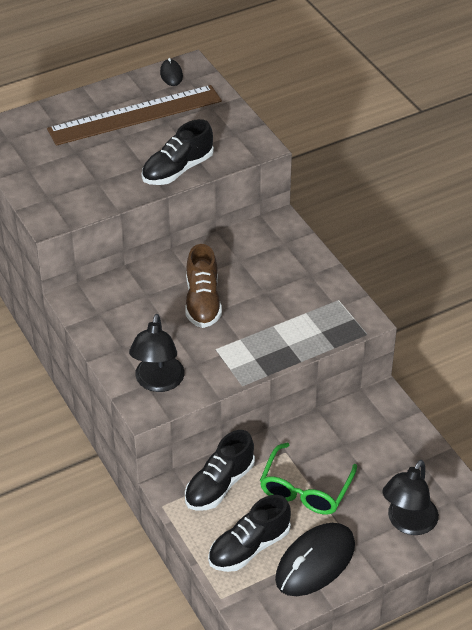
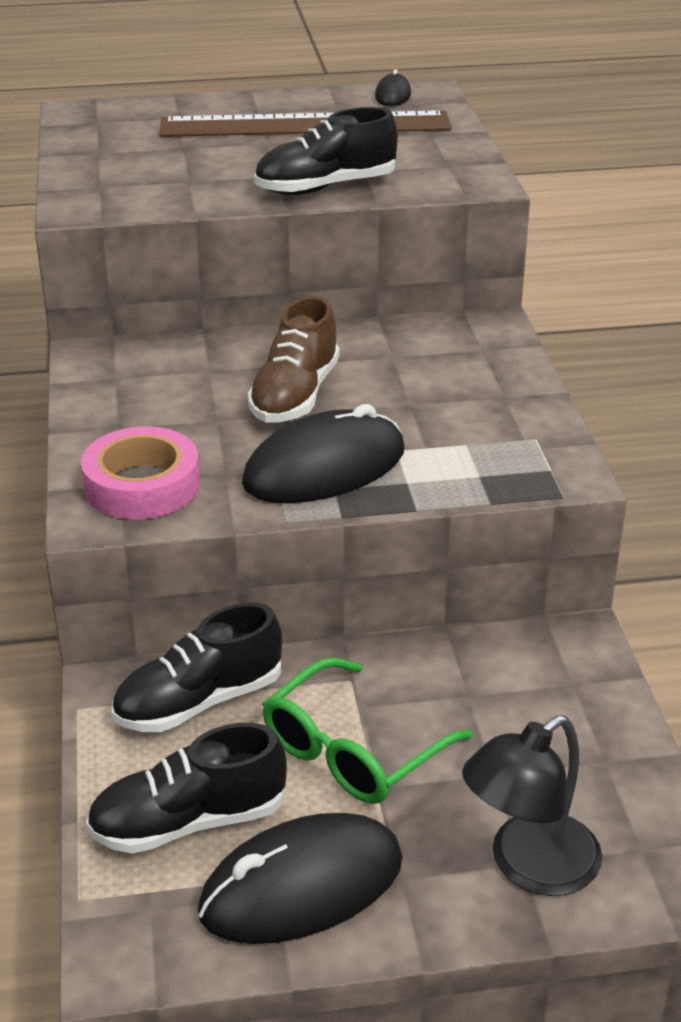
camera: 20 degrees right, 10 degrees down
(158, 382) = (142, 485): black lamp -> pink tape
(243, 347) = (324, 468): none -> black mouse

